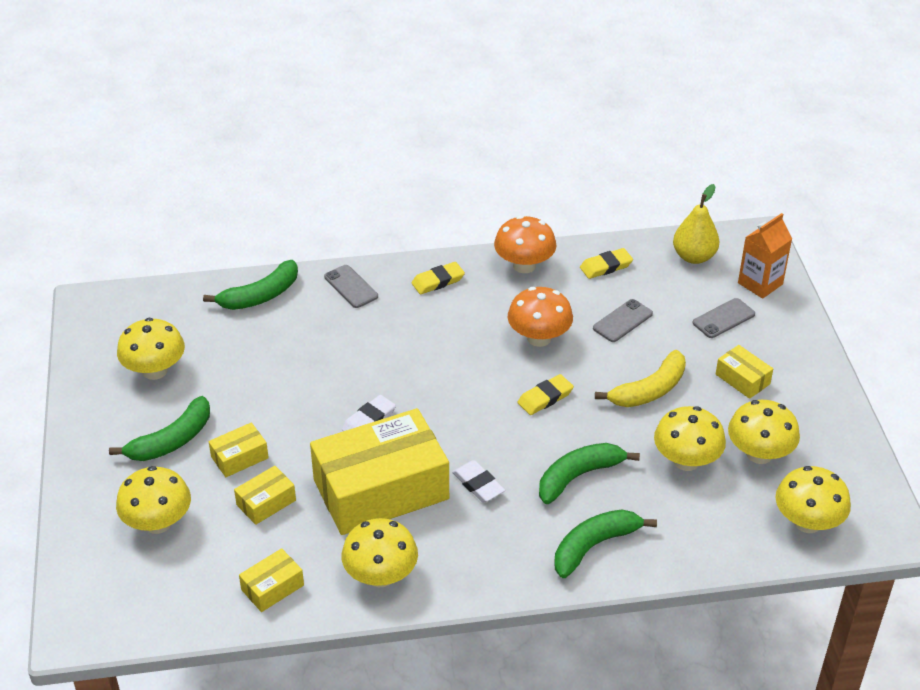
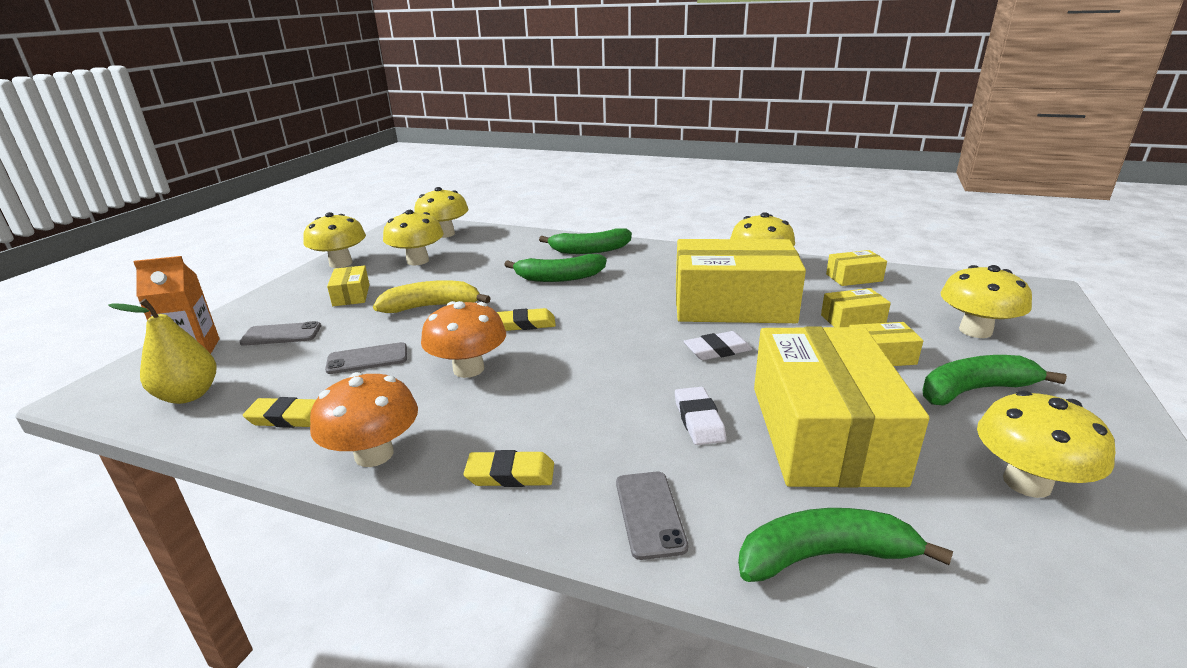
camera: 150 degrees left, 15 degrees down
(272, 367) = (823, 433): none -> yellow box
(478, 484) = (644, 290): white eraser -> white eraser (699, 420)
(686, 461) = (471, 268): yellow mushroom -> yellow mushroom (341, 263)

